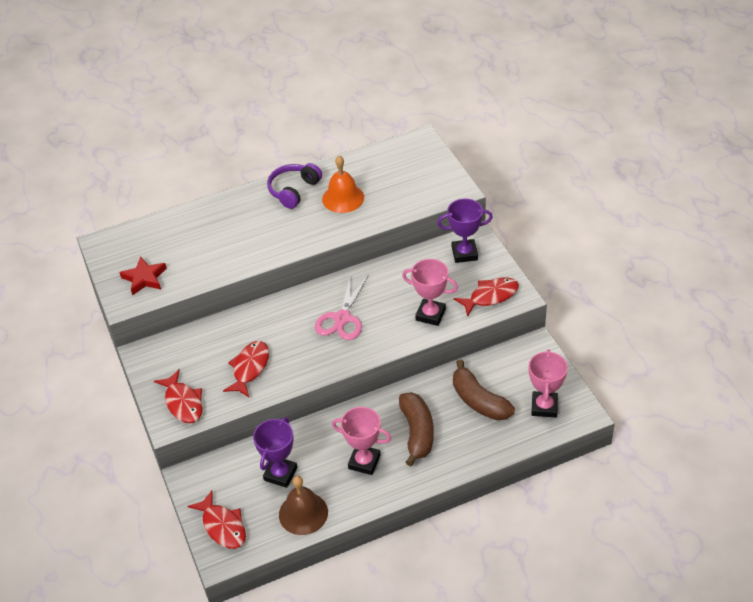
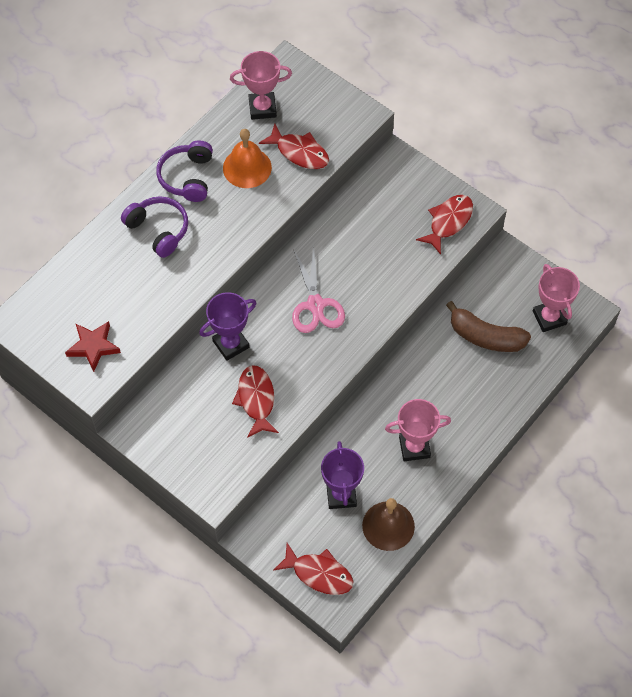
camera: 30 degrees left, 15 degrees up
(183, 403) = (212, 466): red fish -> red fish (299, 152)
(247, 218) = (158, 230): none -> purple headphones
(417, 432) = (446, 395): brown banana -> none
(430, 315) = (401, 266): pink trophy -> pink trophy (262, 108)
(464, 253) = (395, 181): purple trophy -> purple trophy (231, 344)

